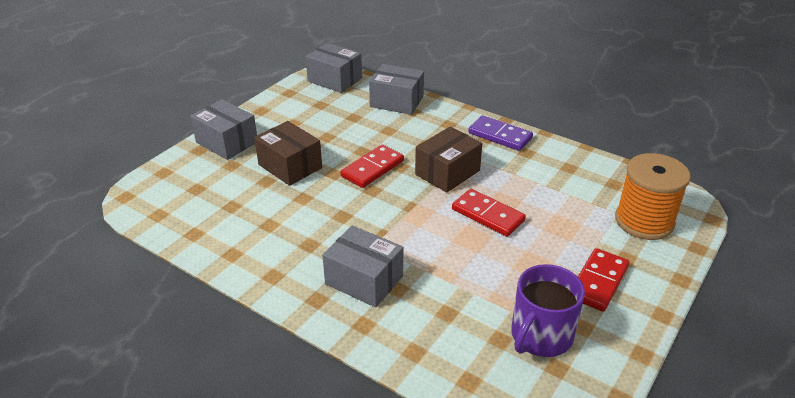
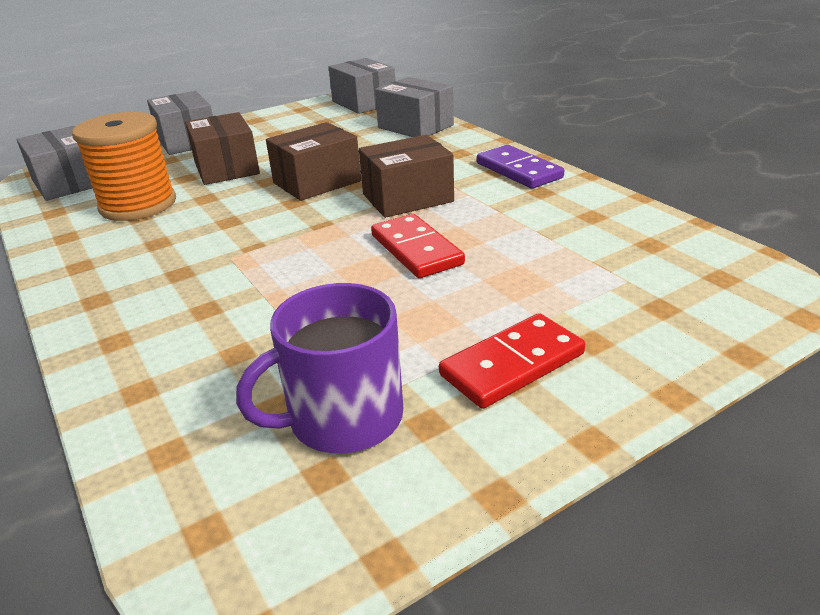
camera: 25 degrees right, 5 degrees down
(364, 280) = (175, 291): grey box -> grey box (68, 182)
(372, 168) = (317, 182): red domino -> brown box
(644, 221) = (666, 298): orange spool -> orange spool (138, 205)

